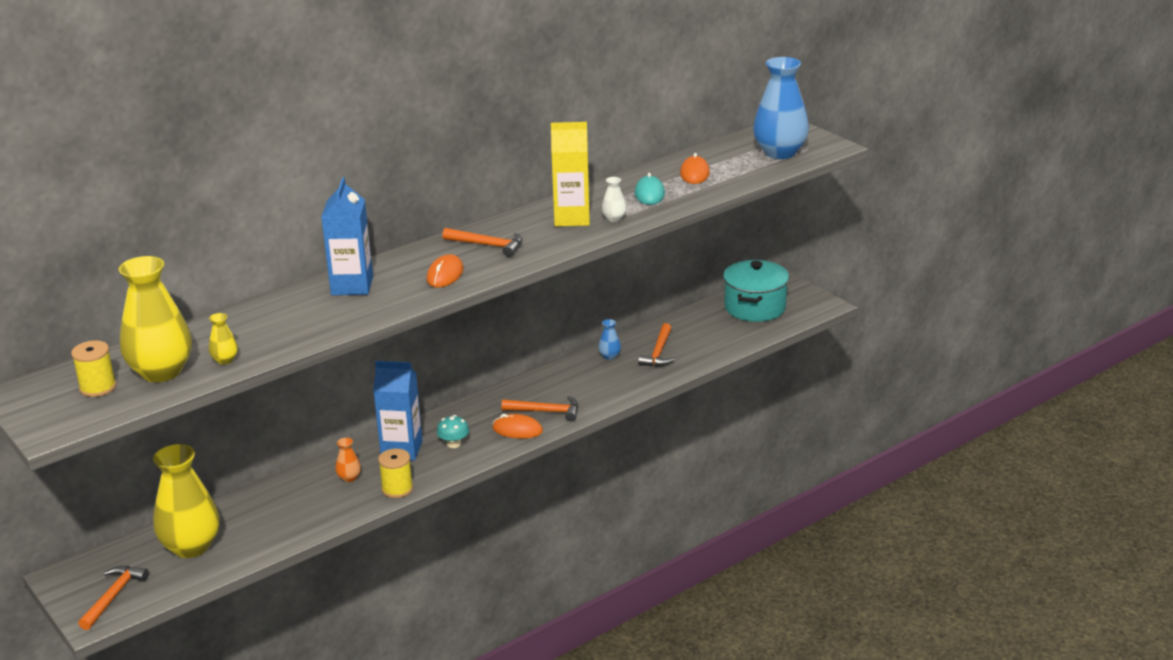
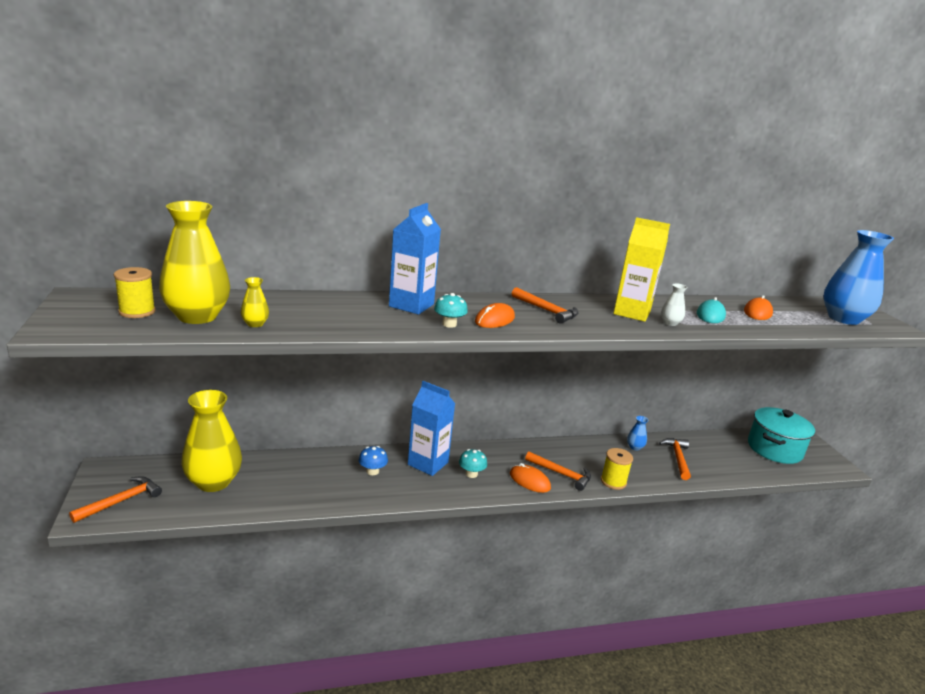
camera: 20 degrees right, 5 degrees down
(349, 478) = (372, 471): orange vase -> blue mushroom
(397, 489) = (402, 495): yellow spool -> yellow spool (613, 482)
(406, 295) = (449, 324): none -> turquoise mushroom
(658, 353) = (678, 458): orange hammer -> orange hammer turned 150 degrees clockwise

